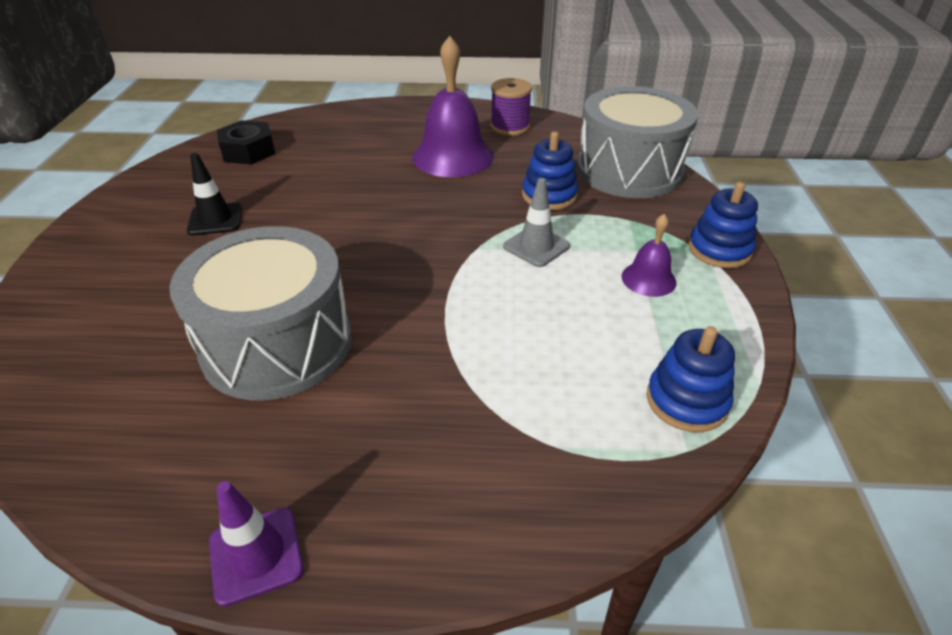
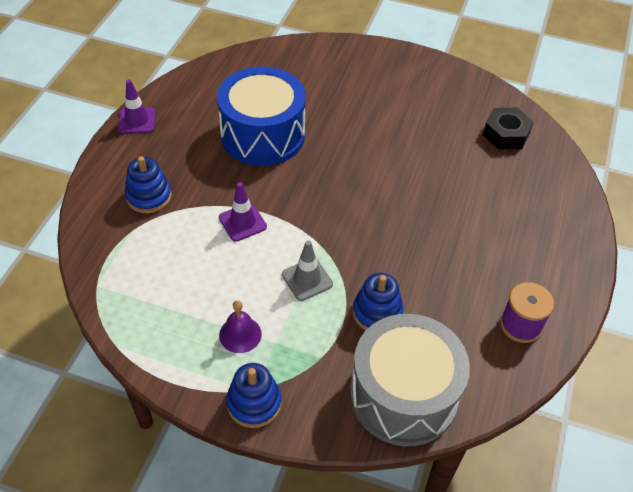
camera: 105 degrees right, 10 degrees up
(215, 219) = (404, 114): black traffic cone -> none
(277, 344) = (262, 135): grey drum -> blue drum
(453, 156) = (466, 263): purple bell -> none
(474, 320) = (242, 222): none -> purple traffic cone
(686, 401) = (126, 301): blue stacking toy -> blue stacking toy (149, 196)

